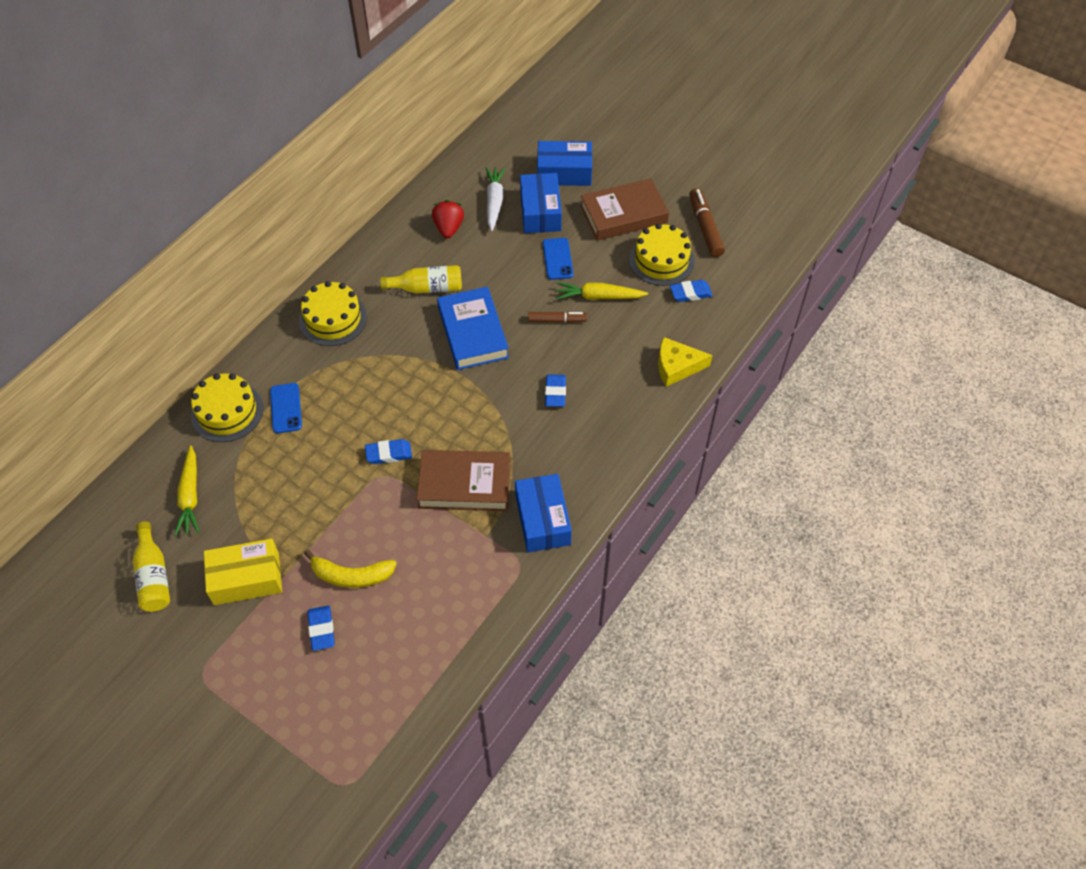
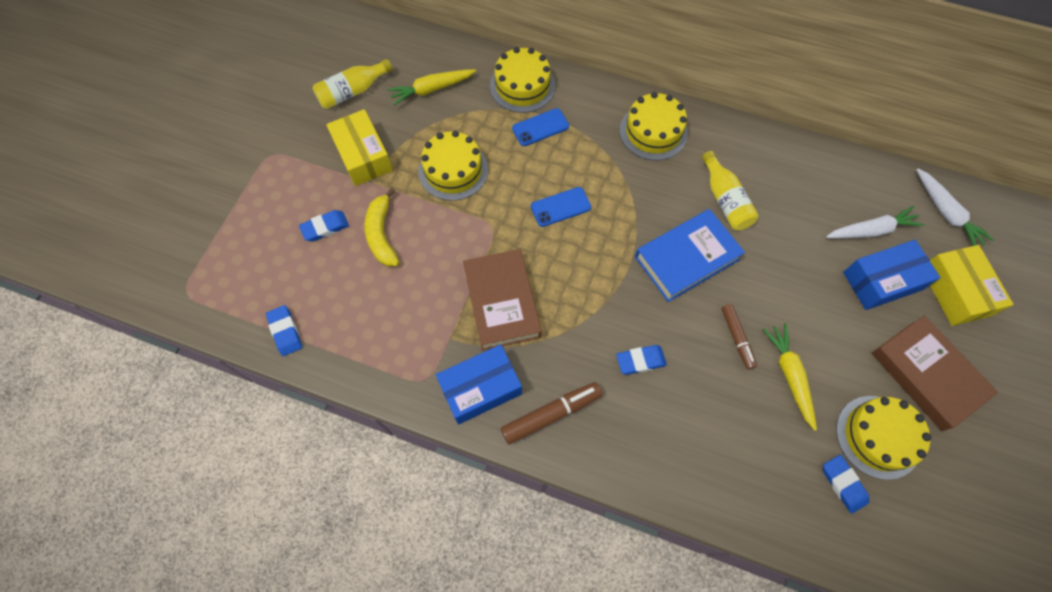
camera: 75 degrees right, 10 degrees up
(302, 496) = (453, 170): none -> yellow cake
(388, 454) = (517, 225): blue eraser -> blue eraser (285, 332)
(448, 228) = (812, 197): red strawberry -> none
(497, 151) = (946, 213): none -> white carrot
(557, 259) = (823, 317): blue phone -> blue phone (560, 207)
(564, 172) = (955, 291): blue box -> yellow box
(676, 366) = (726, 490): yellow cheese -> none
(705, 227) = (958, 481): brown marker -> brown marker (551, 414)

